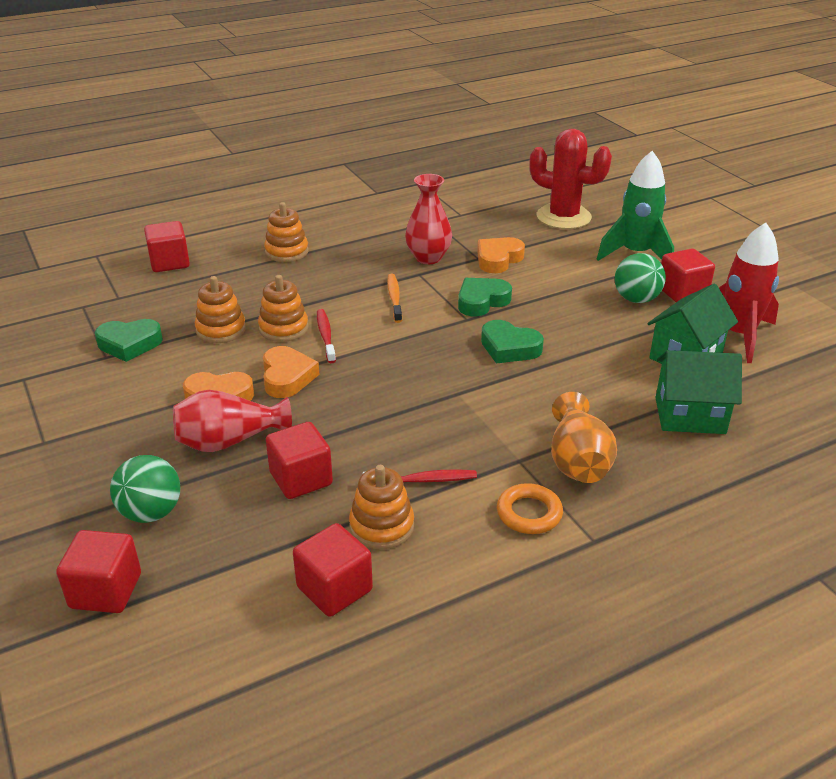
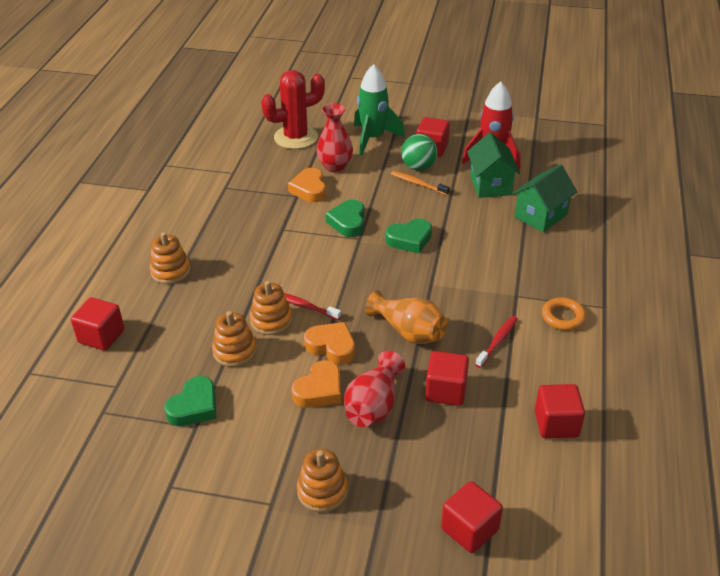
camera: 50 degrees left, 5 degrees up
(151, 512) = (411, 476): green ball -> none
(381, 526) = (521, 378): orange stacking toy -> orange stacking toy (322, 491)
(394, 298) = (298, 254): orange toothbrush -> orange toothbrush (418, 184)
(428, 258) = (268, 215): red vase -> red vase (335, 166)
(578, 461) = (538, 275): orange vase -> orange vase (409, 332)

